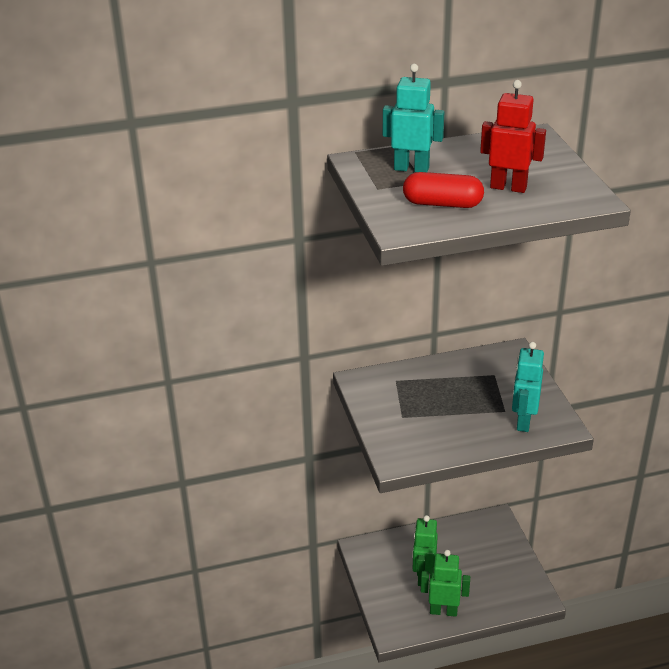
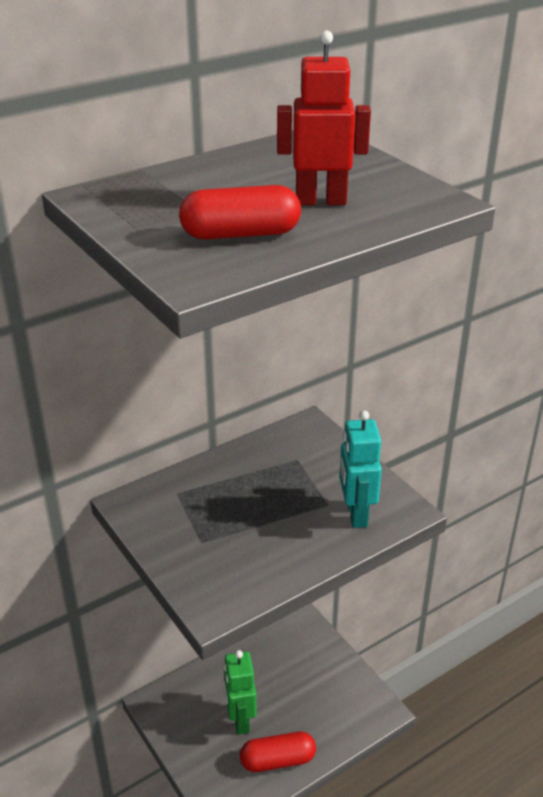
camera: 20 degrees left, 0 degrees up
(411, 168) = (174, 195): turquoise robot -> none
(443, 611) = (278, 760): green robot -> red capsule

